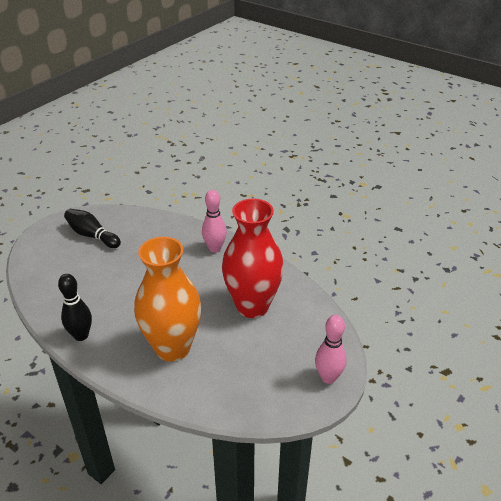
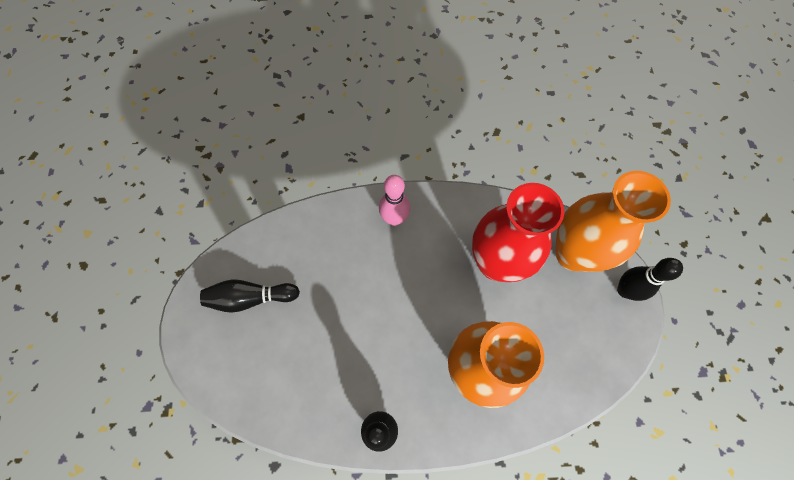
camera: 40 degrees left, 30 degrees up
(313, 334) = (573, 253): none -> orange vase
(328, 377) = (625, 290): pink bowling pin -> black bowling pin

